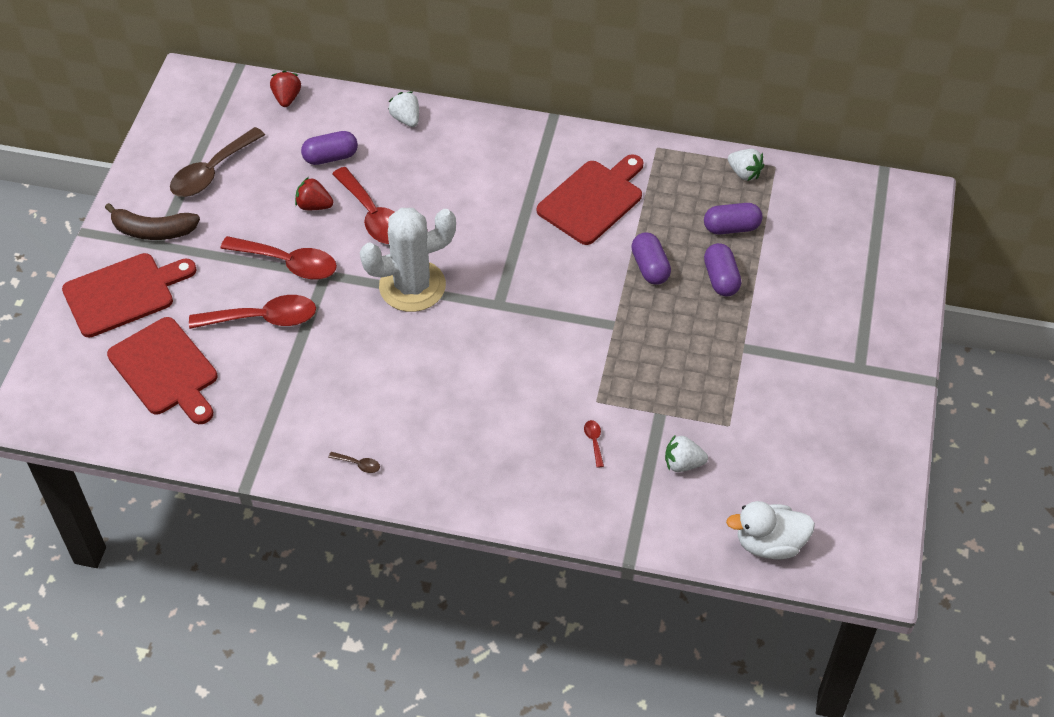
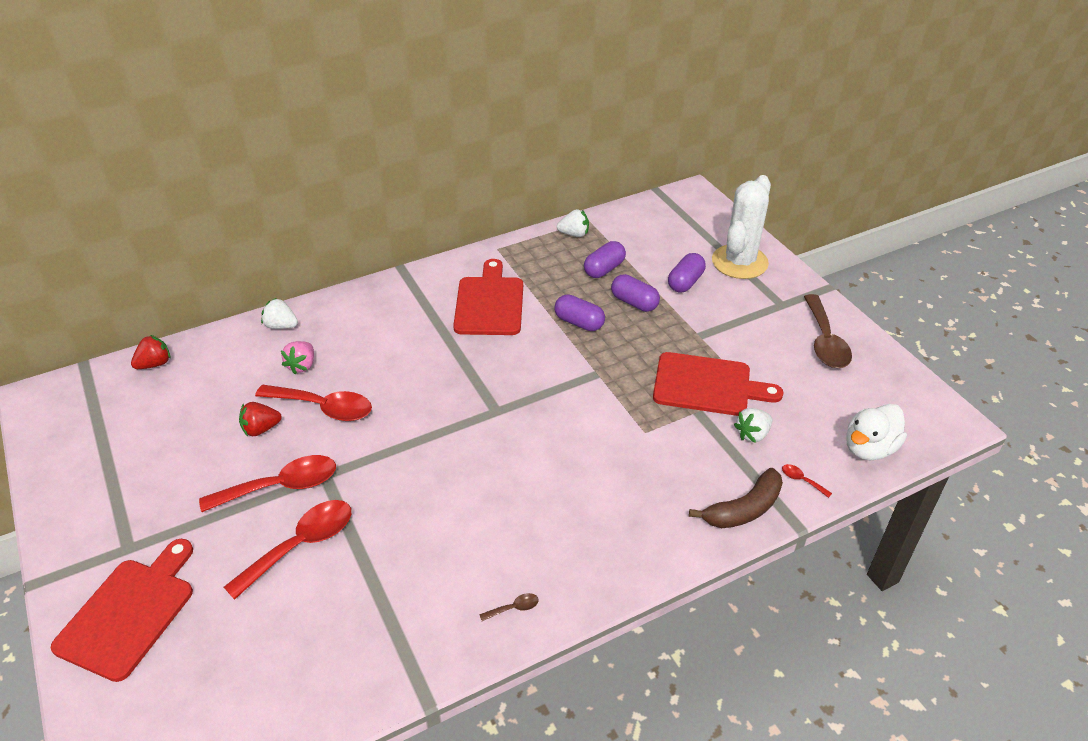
camera: 40 degrees left, 10 degrees down
(153, 231) = (113, 539): brown banana -> brown banana (744, 509)
(165, 370) = (242, 654): red cutting board -> red cutting board (707, 385)
(211, 172) = (132, 457): brown spoon -> brown spoon (825, 341)
(287, 98) = (155, 364): red strawberry -> red strawberry turned 90 degrees clockwise
(330, 157) = (240, 385): purple capsule -> purple capsule (685, 282)
(390, 167) = (302, 365): none -> pink strawberry
(412, 286) = (412, 439): white cactus -> white cactus (739, 262)
(594, 441) = (676, 461): red spoon -> red spoon (801, 480)

